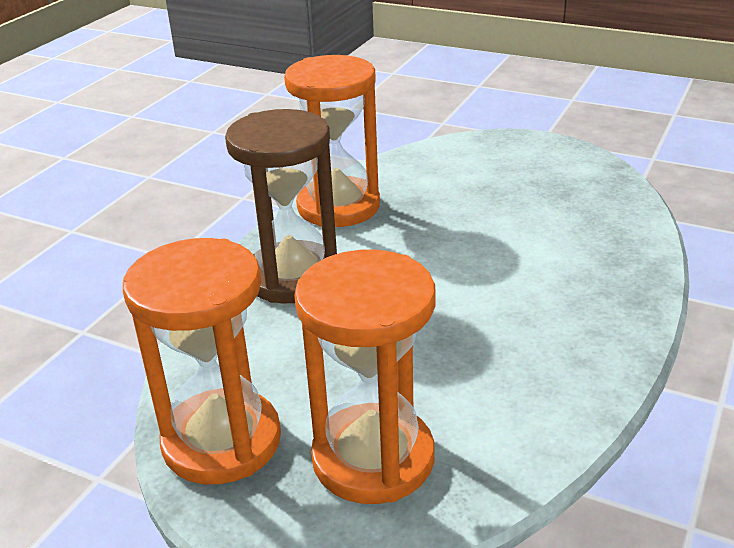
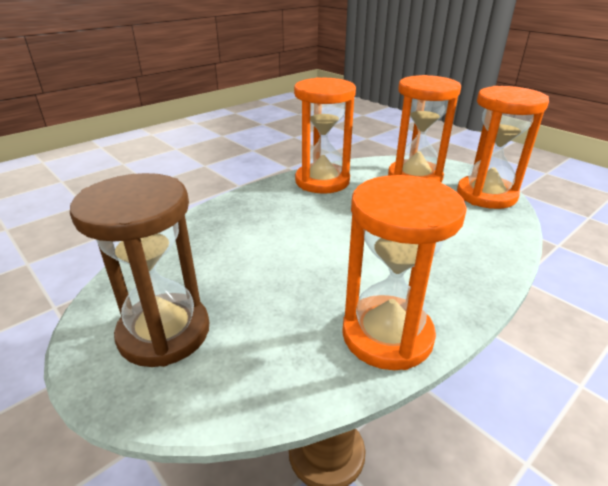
camera: 160 degrees left, 0 degrees up
(292, 277) = (444, 269): brown hourglass -> brown hourglass (164, 332)
(548, 388) = (322, 181): none -> orange hourglass

